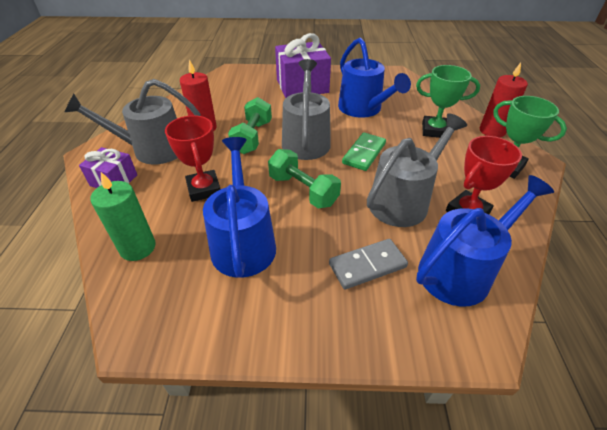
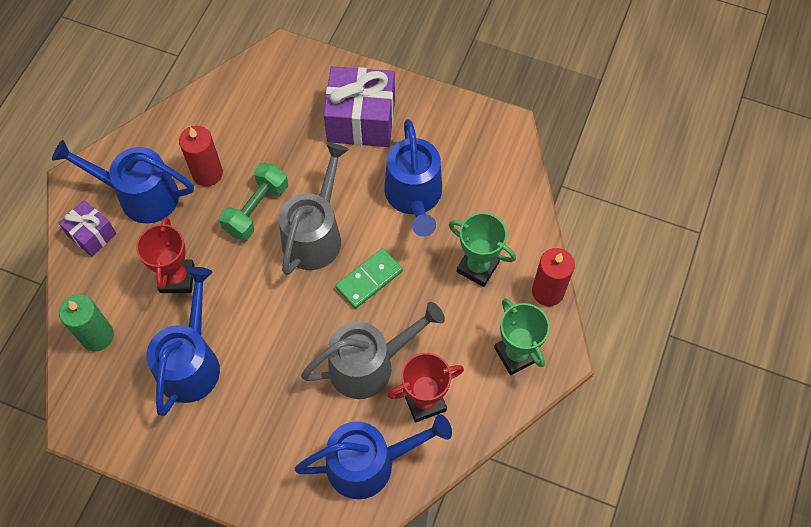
camera: 20 degrees right, 20 degrees up
(152, 149) = (140, 195): grey watering can -> blue watering can
(303, 190) = (275, 315): green dumbbell -> none
(367, 265) = (289, 428): grey domino -> none

